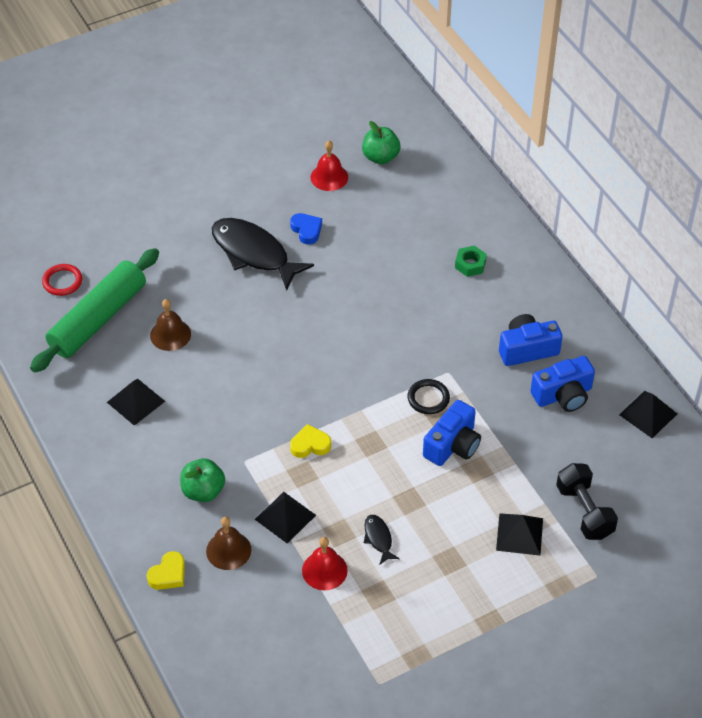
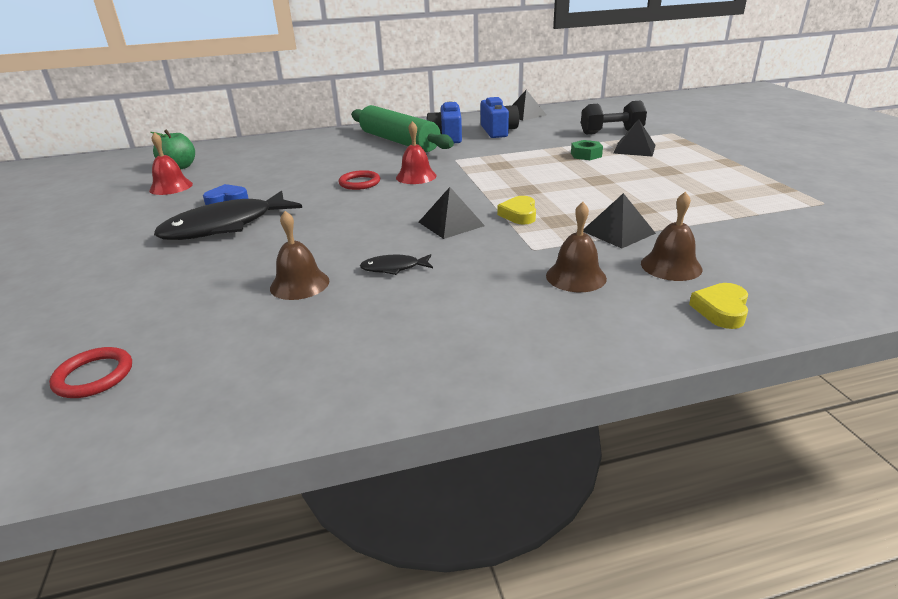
camera: 75 degrees left, 20 degrees down
(98, 319) = (213, 343): green rolling pin -> green rolling pin (399, 141)
(136, 401) = (401, 318): black pyramid -> black pyramid (451, 224)
(168, 574) = (721, 310): yellow heart -> yellow heart turned 120 degrees counterclockwise
(203, 491) = (576, 277): green apple -> brown bell
(324, 570) = (689, 217): red bell -> red bell (416, 176)
(365, 311) = (359, 183): none -> red ring
(378, 538) = (644, 193): black fish -> black fish (394, 268)
(428, 398) = (481, 167): black ring -> none
(453, 445) = (537, 162): blue camera -> none
(470, 264) = (343, 147): green nut -> green nut (586, 155)

